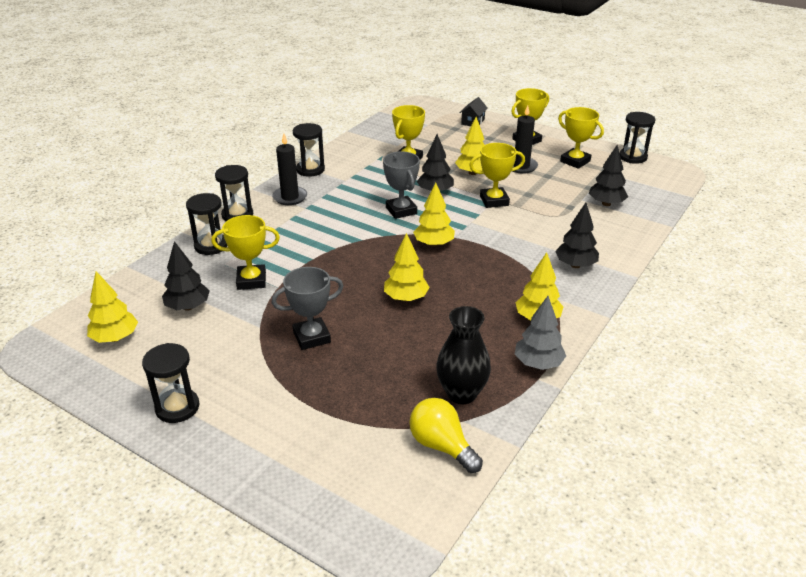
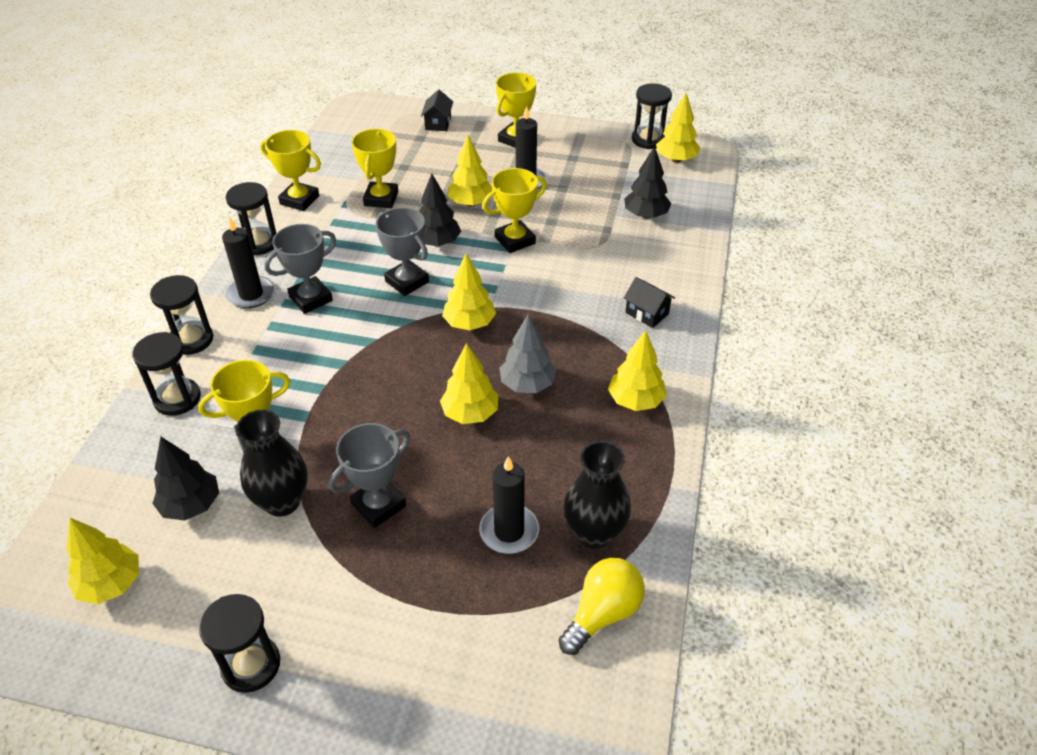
camera: 20 degrees left, 10 degrees up
(248, 319) = (282, 502): none -> black vase
(328, 207) = (311, 299): none -> grey trophy
(397, 376) = (509, 531): none -> black candle
(442, 446) = (602, 613): yellow light bulb -> yellow light bulb turned 105 degrees clockwise
(538, 363) = (662, 464): grey tree -> grey tree (527, 384)
(575, 161) = (585, 160): yellow trophy -> yellow trophy (299, 200)
(575, 265) = (647, 313): black tree -> black house
(649, 173) = (676, 159): none -> yellow tree

